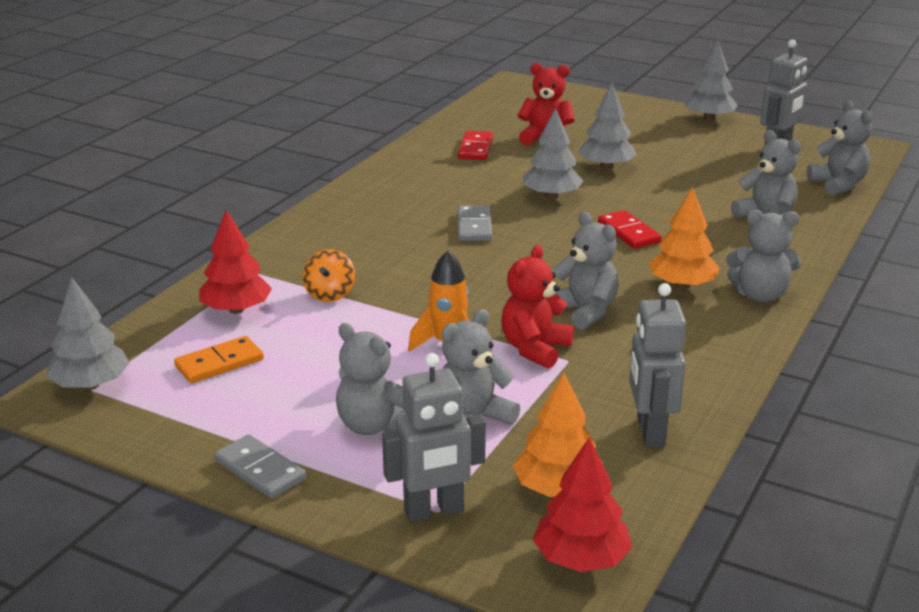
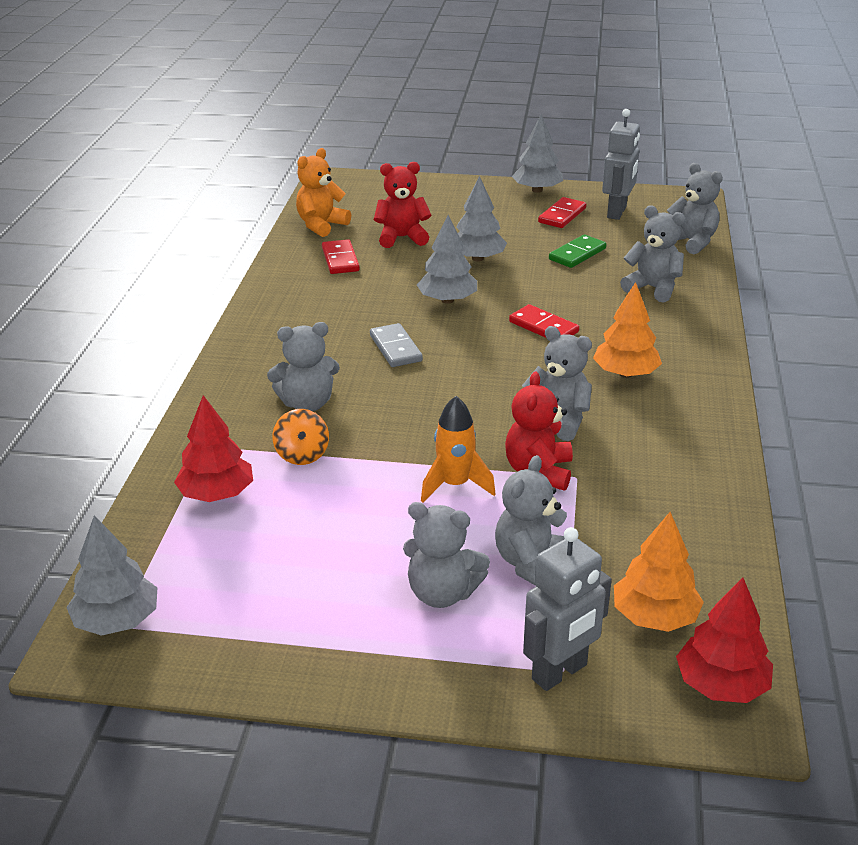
camera: 20 degrees left, 5 degrees up
(219, 363) = (240, 561): orange domino -> none
(260, 470) = (363, 673): grey domino -> none
(478, 118) = (321, 225): none -> orange teddy bear
(650, 432) = (695, 535): grey robot -> none
(709, 177) = (577, 254): none -> green domino
(718, 143) = (562, 215): none -> red domino
(760, 295) = (698, 370): grey teddy bear -> grey teddy bear (307, 403)

